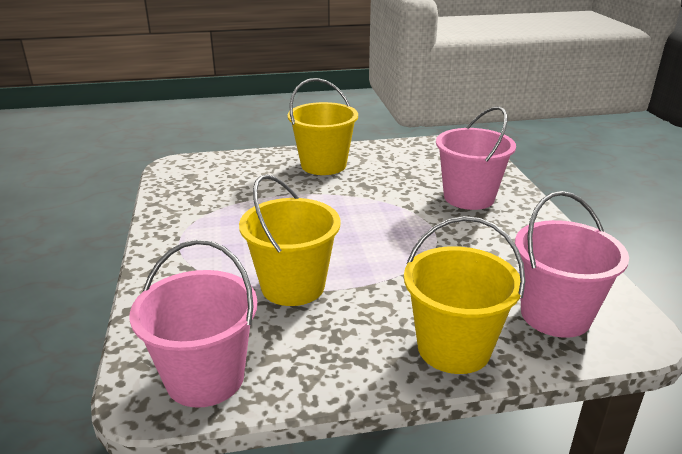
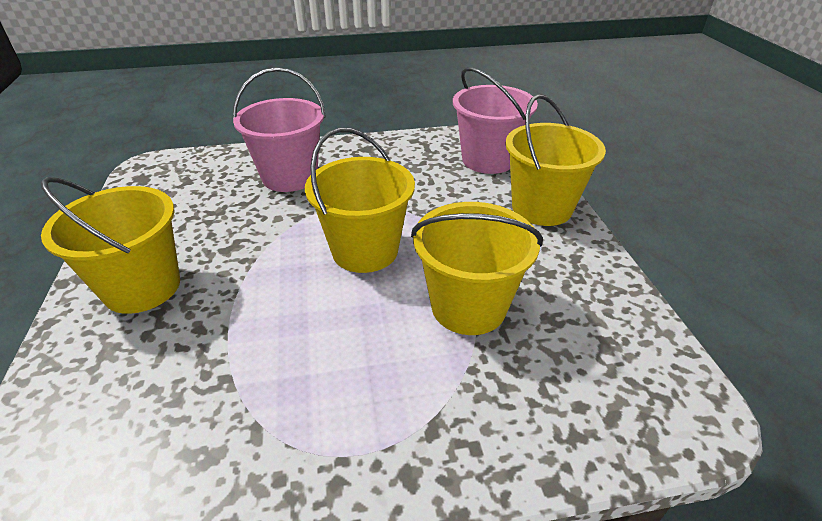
camera: 90 degrees left, 10 degrees up
(205, 378) = (644, 367): pink bucket -> none
(364, 237) = (365, 250): none -> yellow bucket

